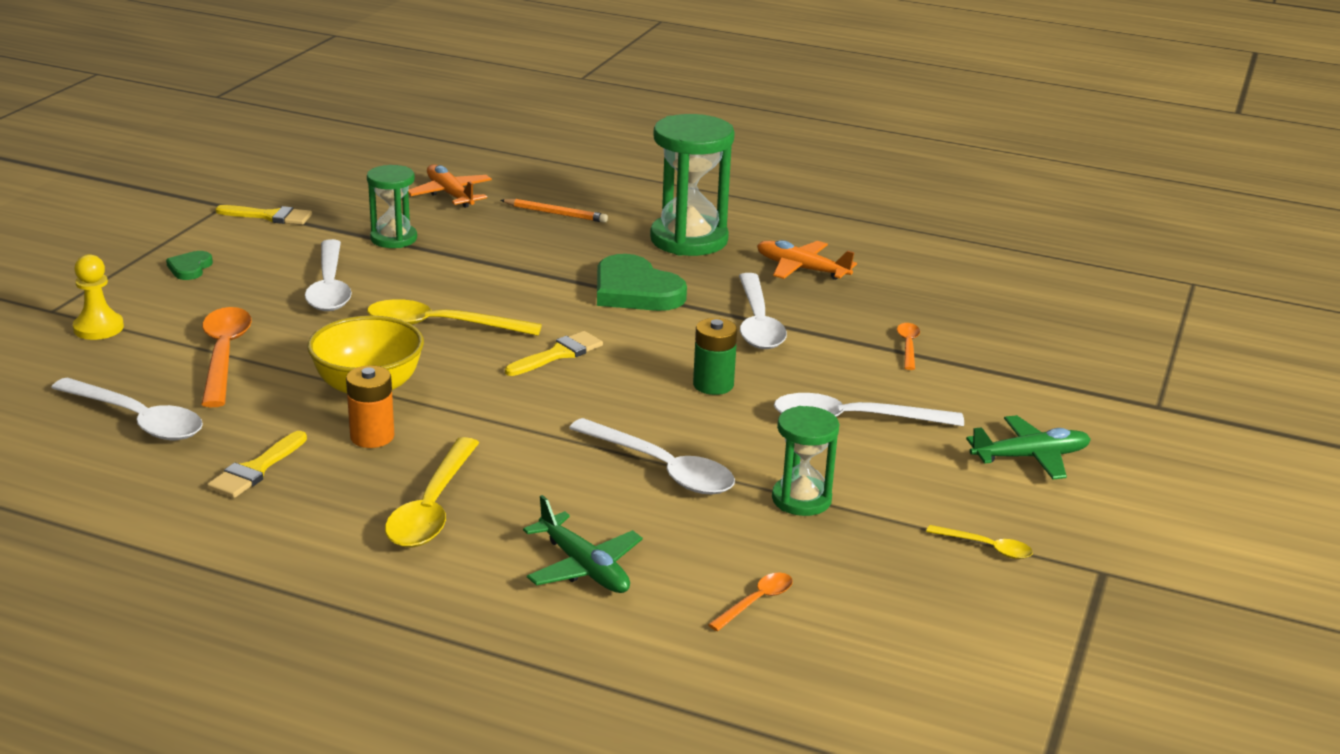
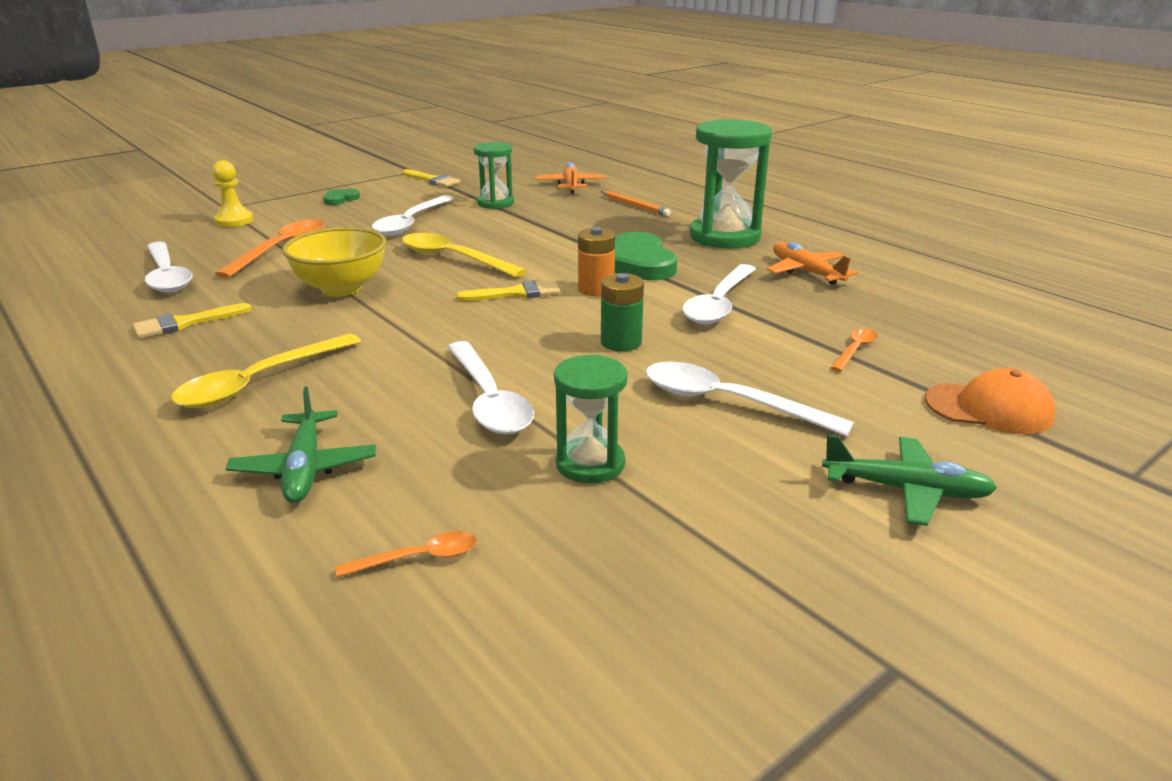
camera: 30 degrees right, 0 degrees up
(372, 437) = (295, 320): orange battery -> orange battery (596, 289)
(986, 547) = (753, 582): yellow spoon -> none
(1039, 376) = (989, 408): none -> orange cap

